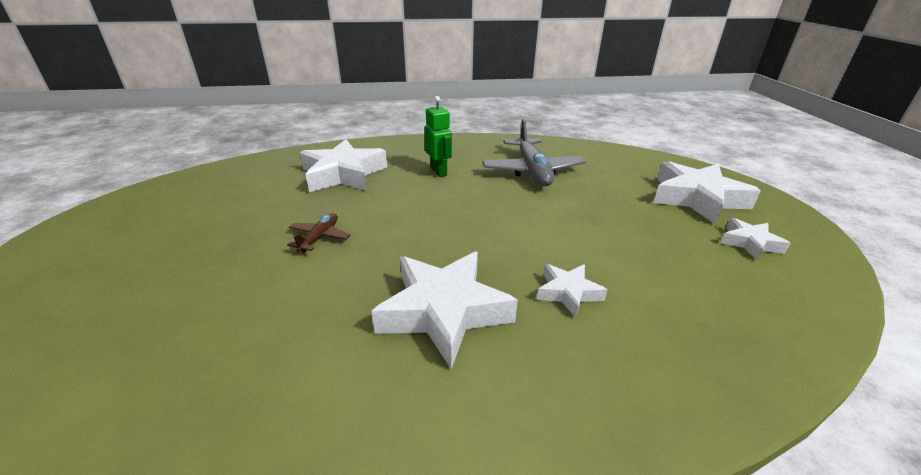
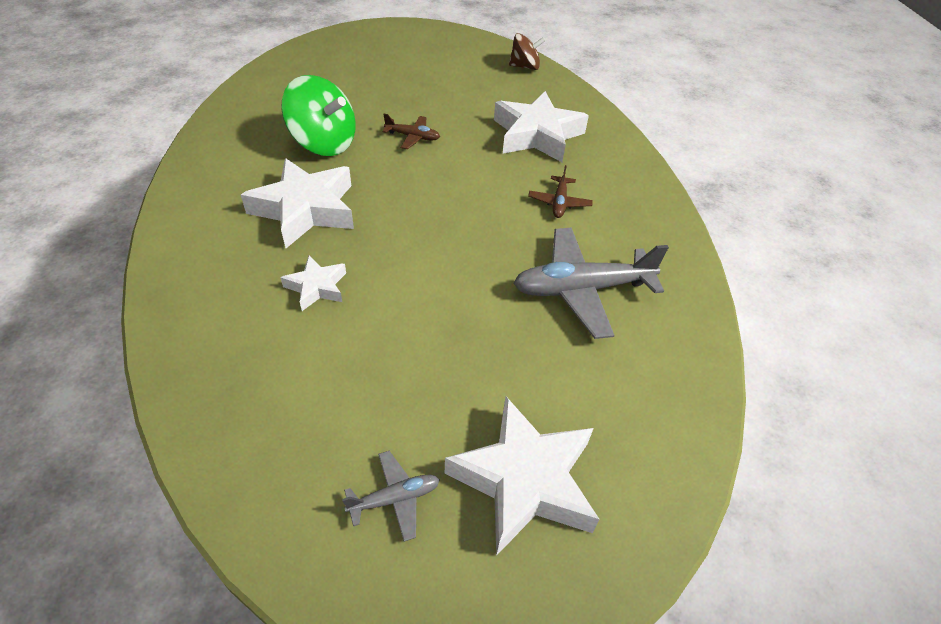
camera: 85 degrees right, 15 degrees up
(220, 172) = (525, 66): none -> brown spinning top
(305, 306) = (324, 143): none -> green spinning top
(439, 171) = (559, 202): green robot -> brown plane
(750, 243) = (394, 498): white star -> grey plane

